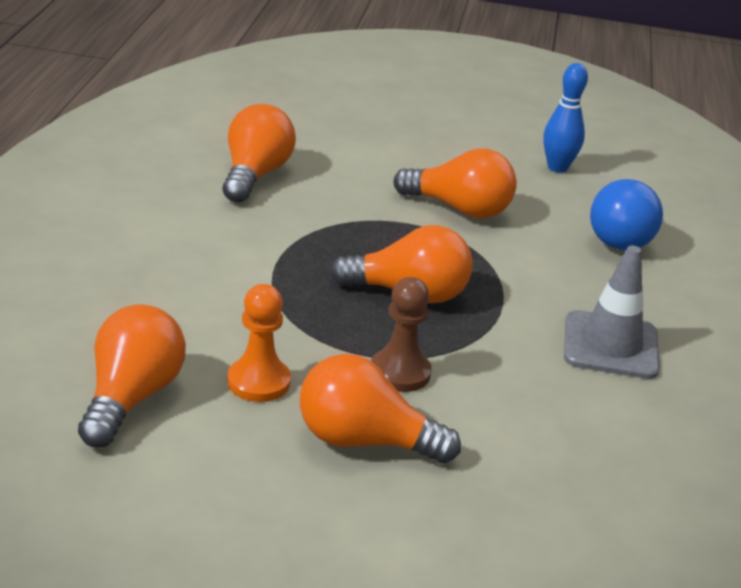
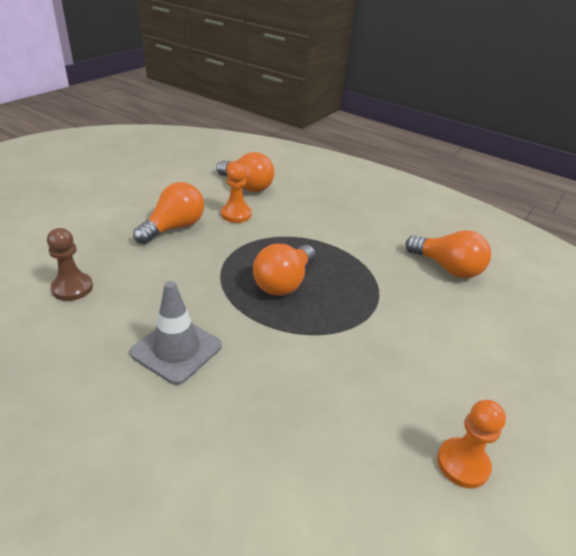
camera: 115 degrees right, 5 degrees up
(400, 373) = (214, 254): brown pawn -> brown pawn (72, 288)
(459, 209) = (386, 350): orange light bulb -> none
(557, 168) = (463, 464): blue bowling pin -> orange pawn
(622, 236) = (314, 444): blue light bulb -> none

